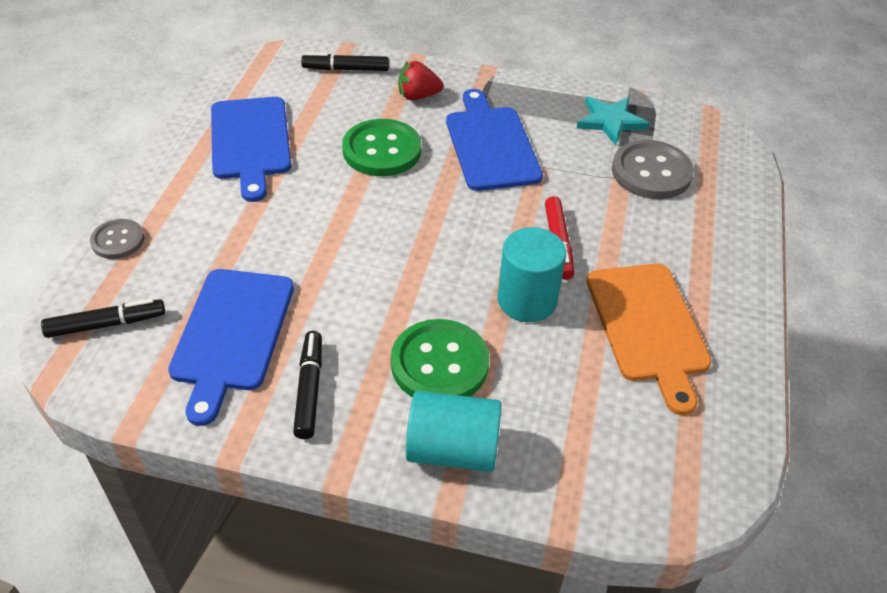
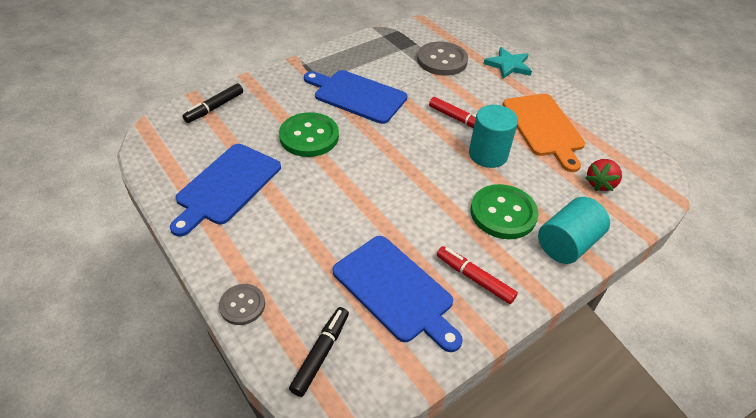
camera: 50 degrees left, 0 degrees up
(250, 142) = (226, 186): blue cutting board -> blue cutting board turned 90 degrees clockwise
(309, 389) = (474, 279): black marker -> red marker
(418, 96) = (280, 96): red strawberry -> red strawberry (600, 183)
(610, 121) = (390, 48): turquoise star -> turquoise star (508, 65)
(648, 327) = (544, 127): orange cutting board -> orange cutting board turned 45 degrees clockwise

